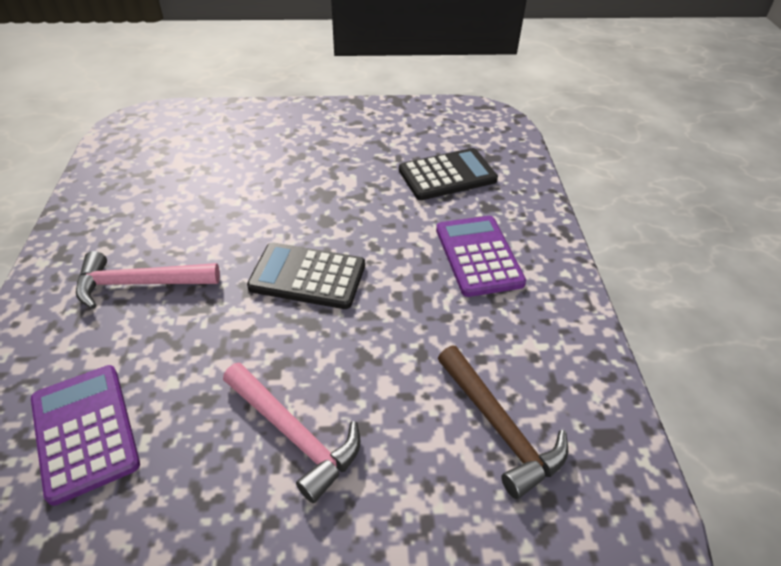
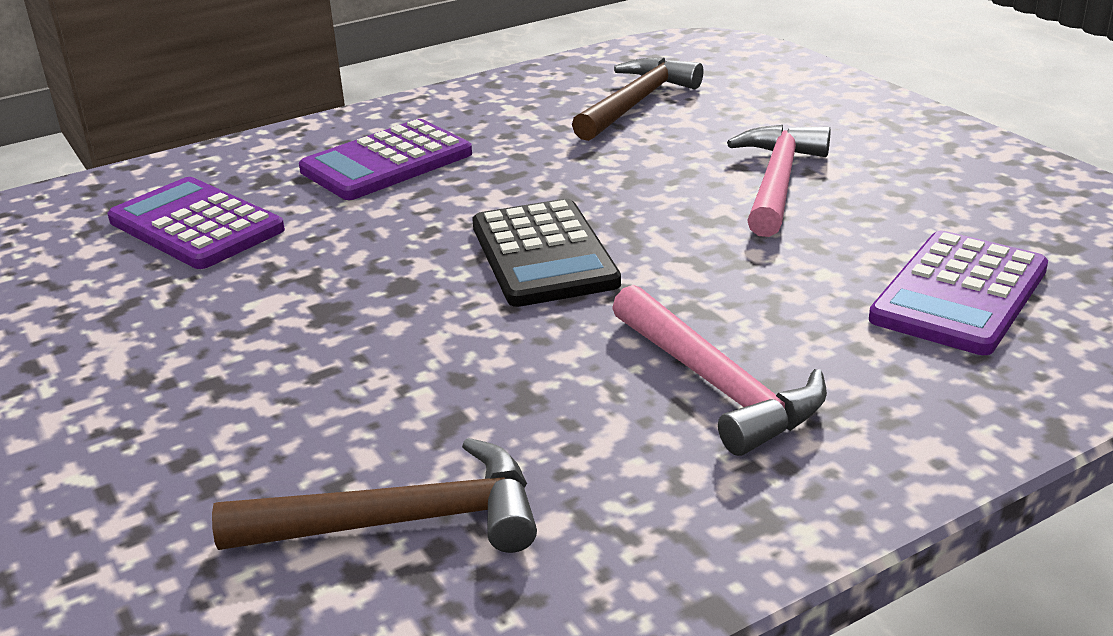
camera: 115 degrees left, 15 degrees down
(169, 177) = (402, 521): none -> brown hammer
(447, 175) = (196, 225): black calculator -> purple calculator

